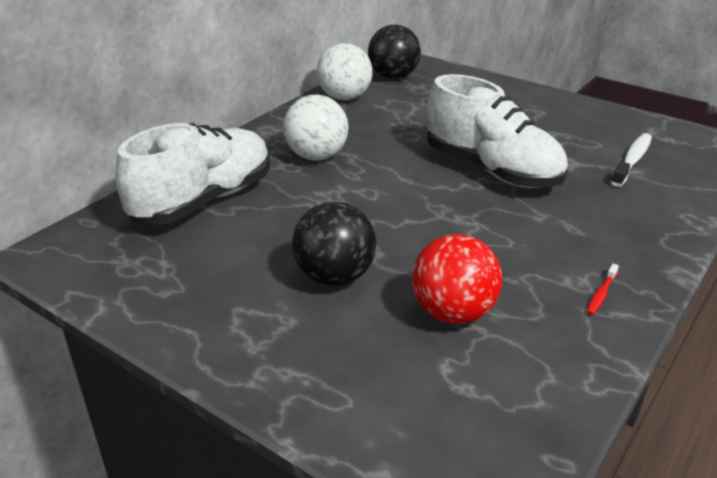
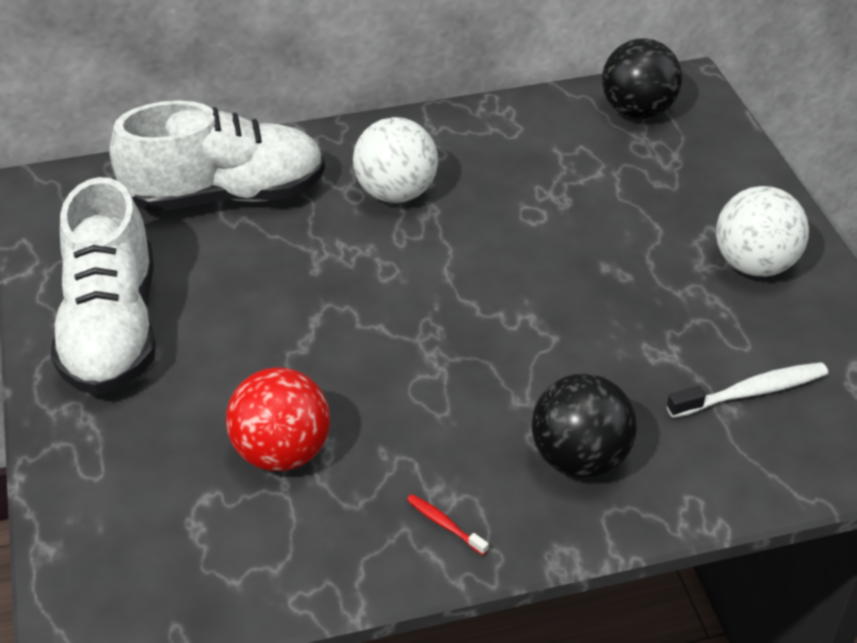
camera: 40 degrees right, 10 degrees up
(335, 277) = (233, 350): black ball -> black ball (580, 458)
(344, 98) = (533, 119): white ball -> white ball (754, 264)
(492, 170) = (557, 312): white shoe -> white shoe (112, 329)
(601, 294) = (444, 524): red toothbrush -> red toothbrush turned 60 degrees clockwise

